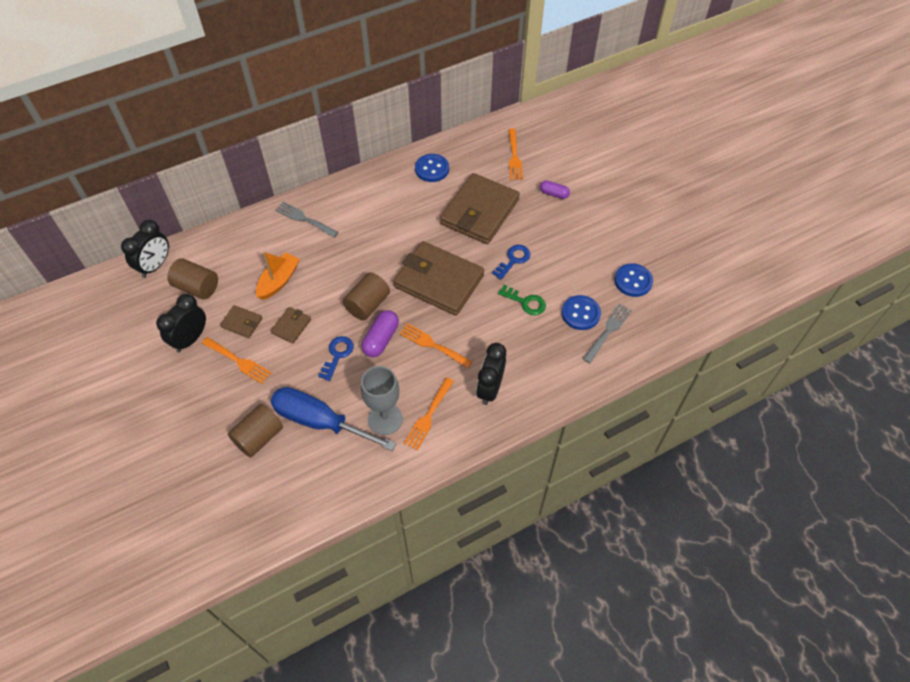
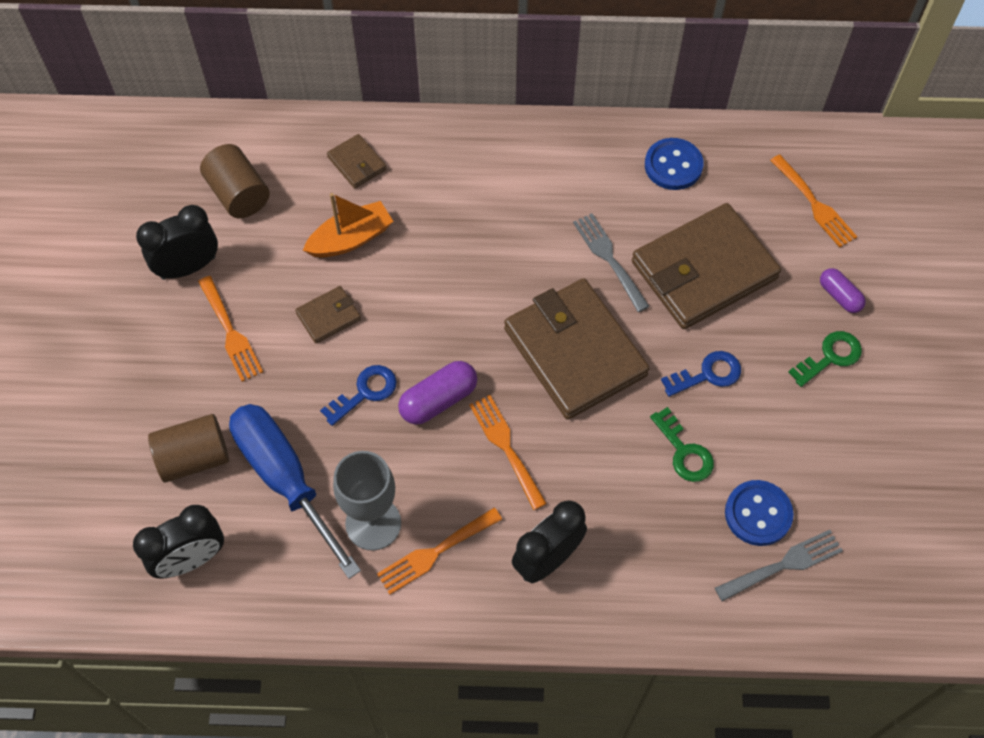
camera: 30 degrees right, 5 degrees up
(155, 266) = (203, 135): black clock -> black clock (191, 559)
(242, 323) = (266, 277): brown wallet -> brown wallet (357, 163)
(304, 219) = (440, 159): grey fork -> grey fork (609, 258)
(367, 304) = (451, 337): brown cylinder -> none
(514, 157) = (814, 204): orange fork -> orange fork turned 60 degrees counterclockwise
(567, 224) = (830, 357): none -> green key
(633, 281) = (876, 504): blue button -> none

